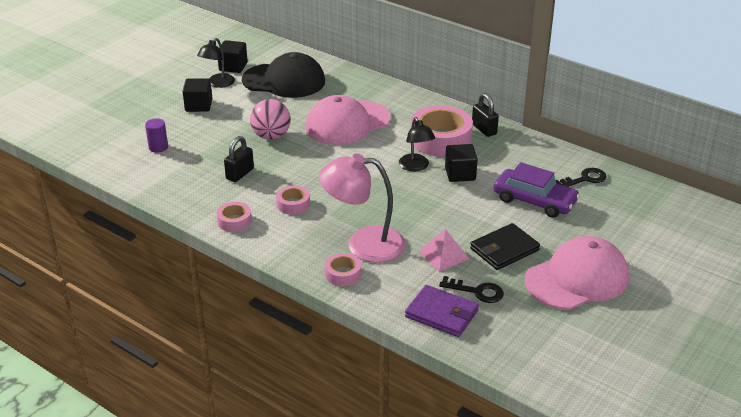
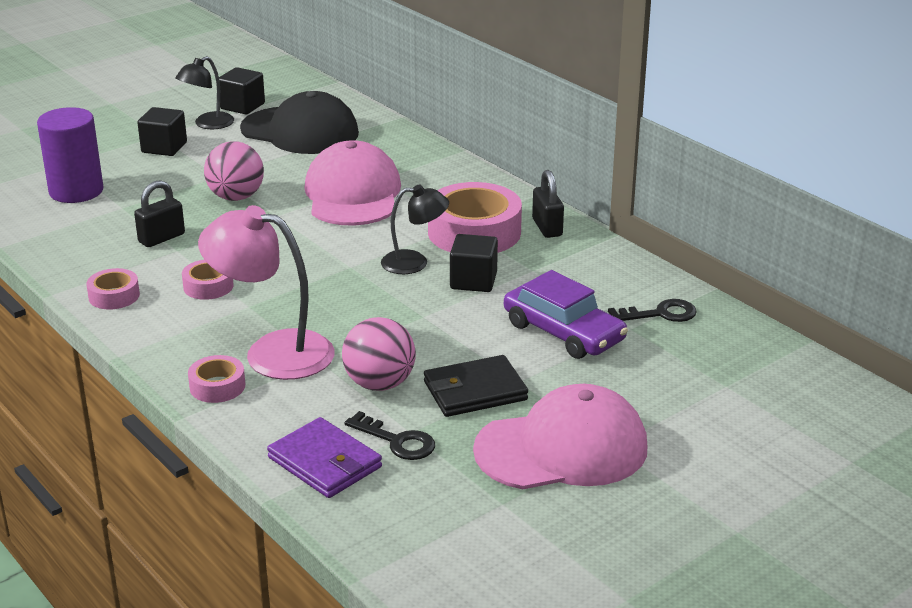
camera: 15 degrees right, 5 degrees down
(158, 147) = (76, 191): purple cylinder -> purple cylinder, size x1.95
(347, 123) = (353, 194): pink cap -> pink cap turned 105 degrees clockwise
(416, 167) = (414, 262): black lamp -> black lamp turned 90 degrees counterclockwise
(444, 255) = (379, 384): pink pyramid -> pink ball

